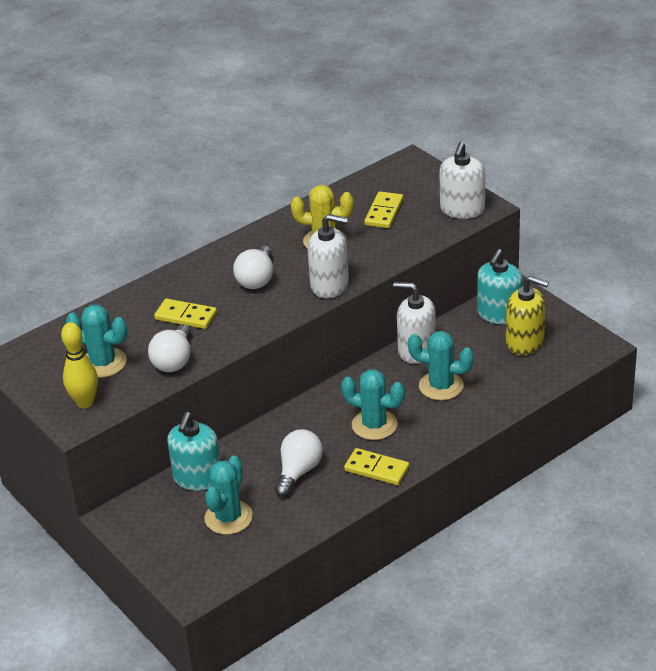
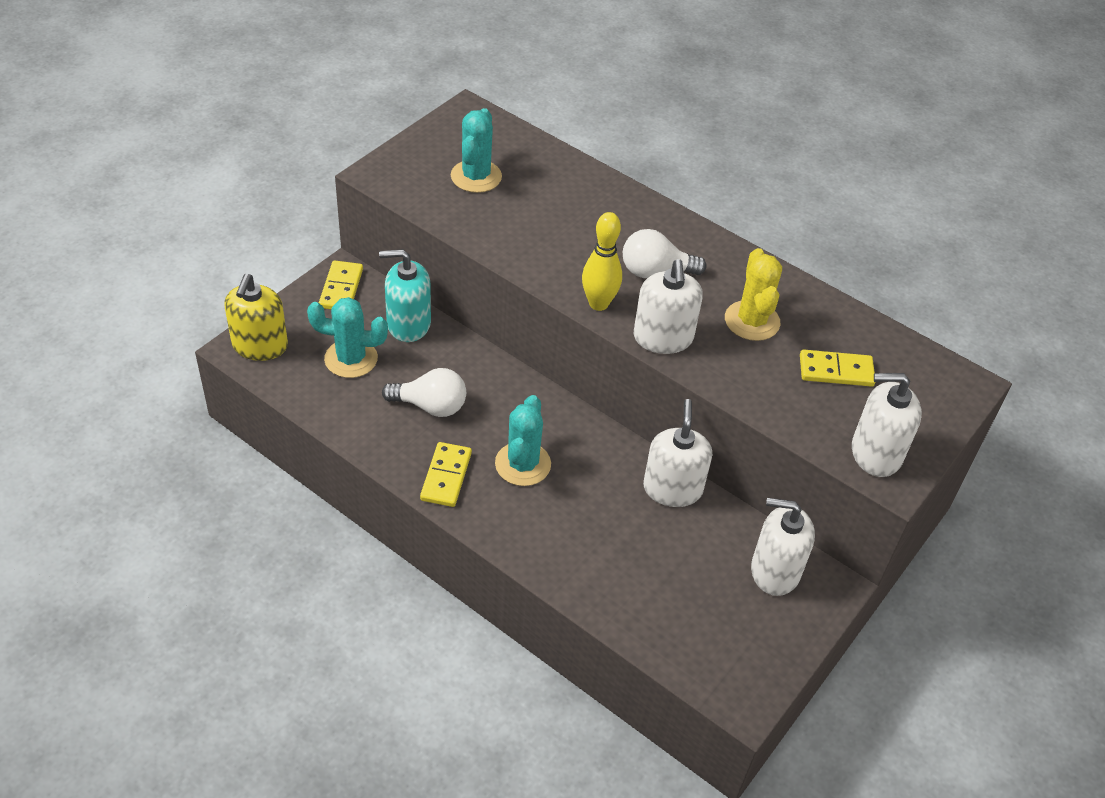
camera: 70 degrees right, 10 degrees up
(85, 403) = (409, 175): yellow bowling pin -> yellow bowling pin (598, 303)
(174, 360) = (490, 228): white light bulb -> none
(186, 316) = (570, 224): yellow domino -> yellow domino (341, 288)
(441, 386) = (609, 522): turquoise cactus -> none
(499, 314) = (774, 571): turquoise soap dispenser -> white soap dispenser
(525, 342) = (723, 607): yellow soap dispenser -> yellow soap dispenser (260, 346)

